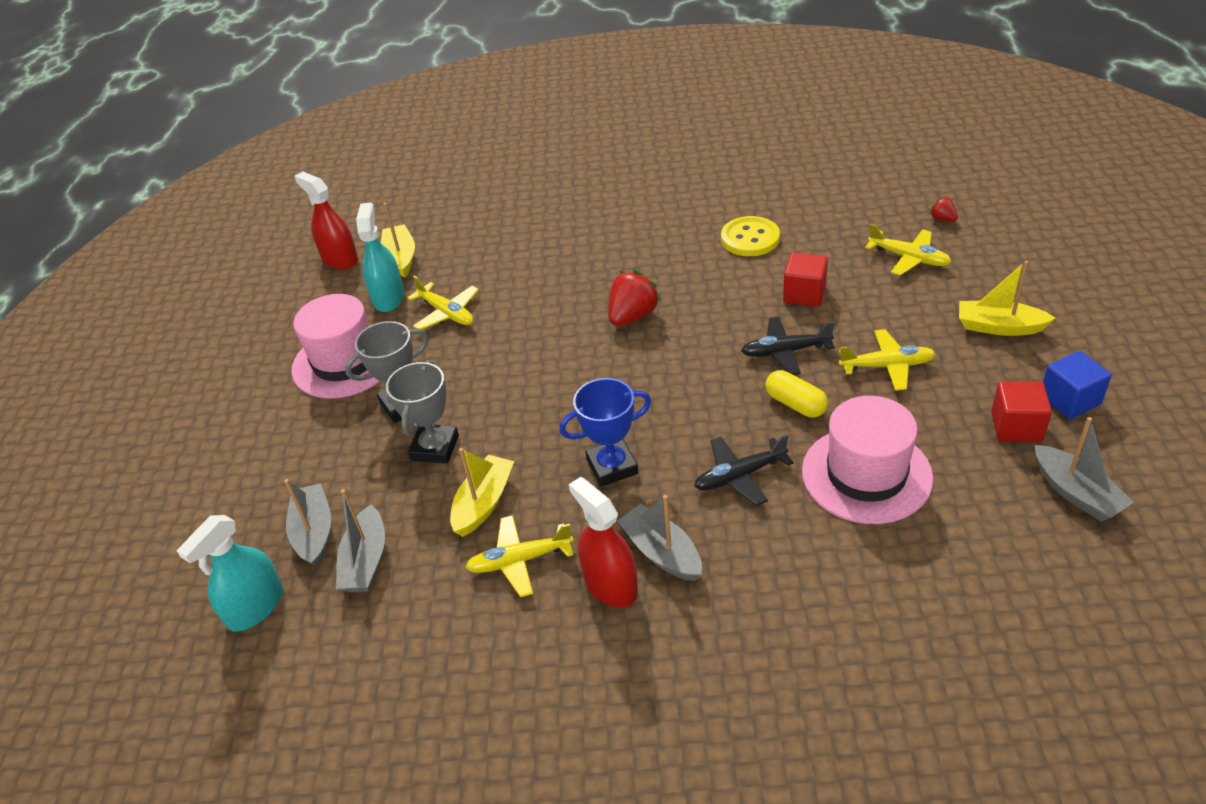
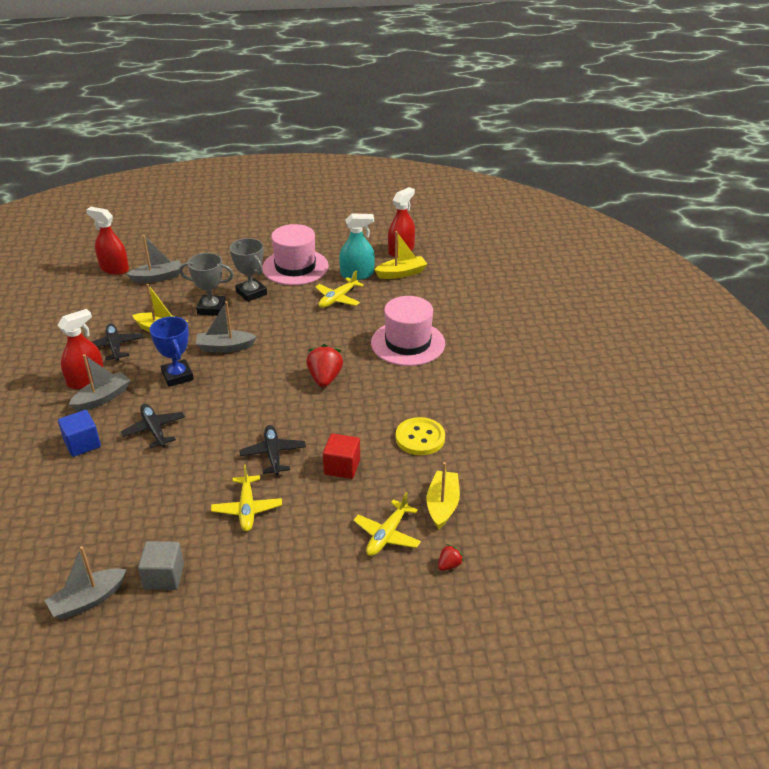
camera: 80 degrees right, 5 degrees down
(255, 607) = (114, 268): turquoise spray bottle -> red spray bottle
(366, 561) = (132, 296): grey boat -> grey boat (225, 347)
(519, 560) = (115, 346): yellow plane -> black plane
(632, 316) = (325, 378): red strawberry -> red strawberry turned 120 degrees counterclockwise
(795, 404) = (215, 457): yellow capsule -> none
(866, 474) = (138, 489): pink hat -> pink hat (408, 343)
(999, 327) = (284, 584): yellow boat -> yellow boat (442, 505)
(1016, 426) = (164, 576): red cube -> grey cube
(1069, 400) = (185, 615): blue cube -> blue cube (82, 444)

